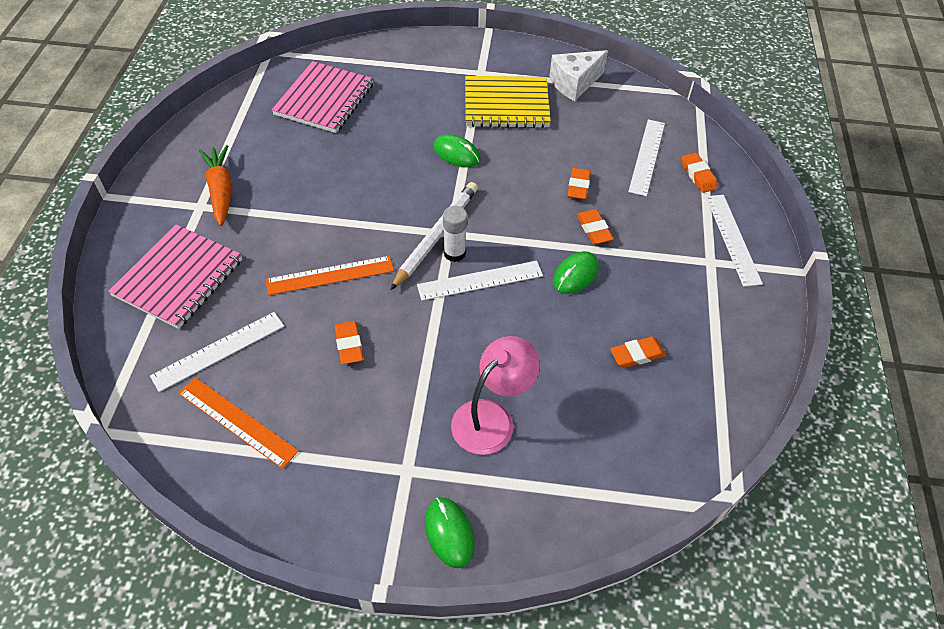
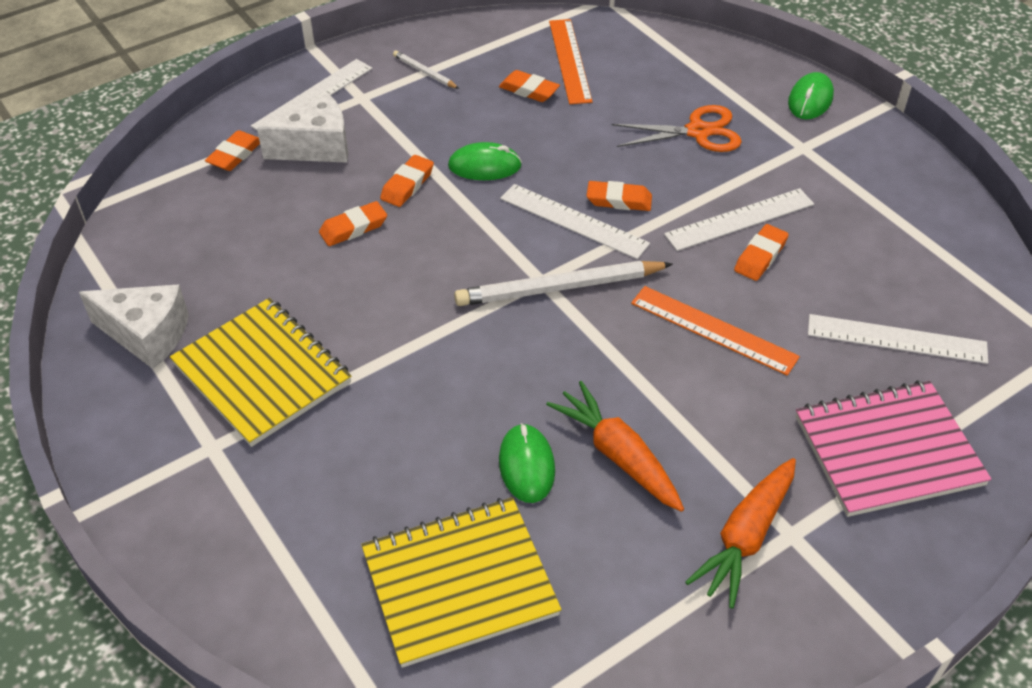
camera: 130 degrees left, 5 degrees down
(237, 422) = (923, 268): orange ruler -> orange ruler (570, 60)
(313, 182) = (618, 455): none -> orange carrot
(324, 99) = (459, 582): pink notebook -> yellow notebook
(454, 253) = (564, 259): white glue stick -> none
(456, 153) = (412, 358): green mouse -> green mouse (526, 465)
(473, 316) = (619, 200): none -> orange eraser
(491, 417) = (698, 132): pink lamp -> orange scissors
(647, 157) = (241, 203): white ruler -> white ruler (739, 219)
(672, 212) = (317, 147): none -> white cheese
(713, 311) = (424, 72): none -> white pencil

